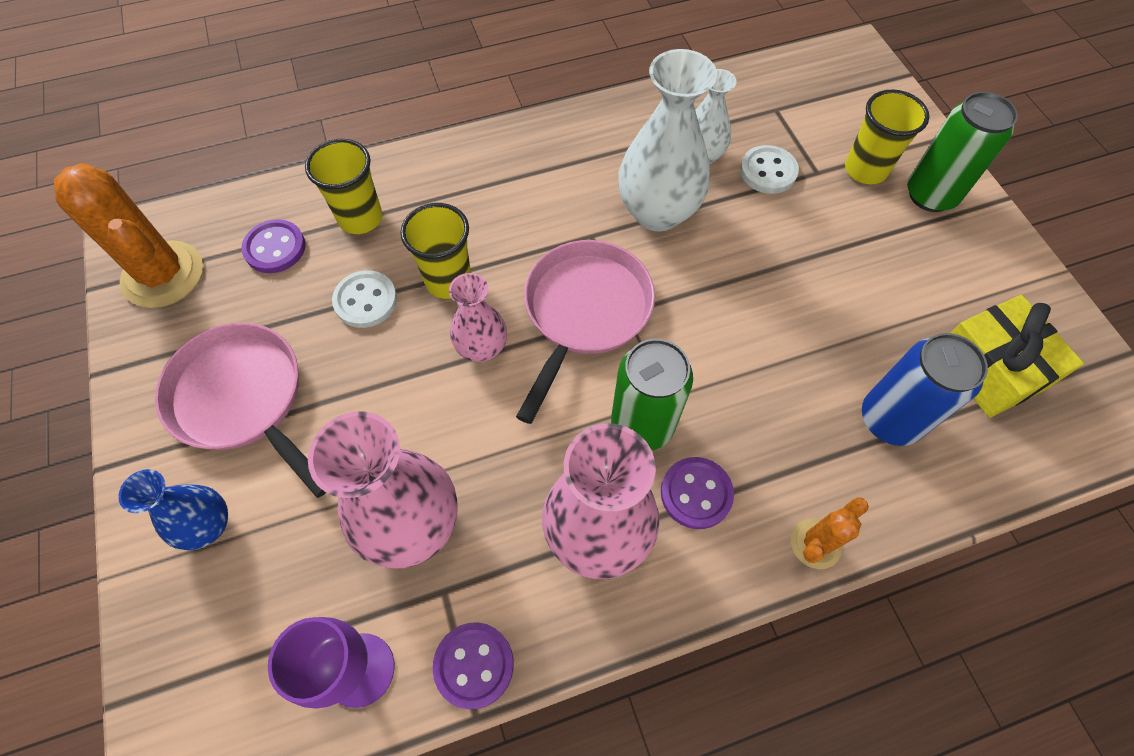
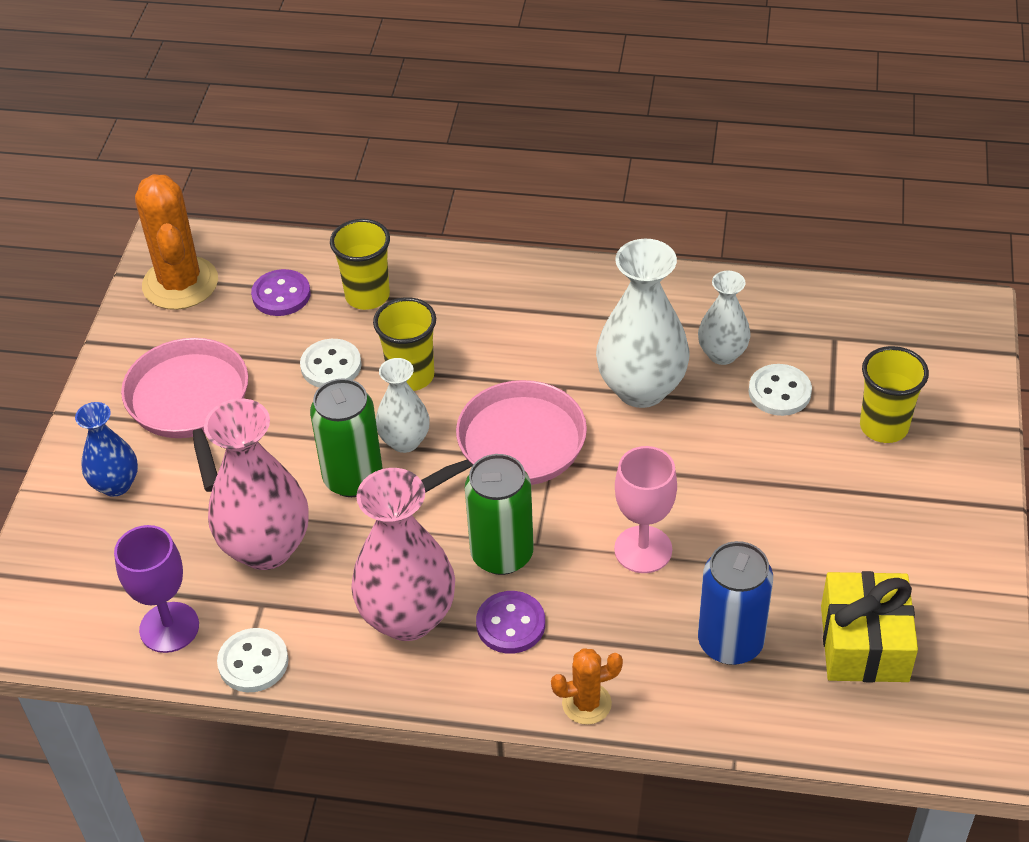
camera: 30 degrees right, 15 degrees down
(474, 665) = (253, 662): purple button -> white button
(482, 348) = (405, 441): pink vase -> white vase
(759, 363) = (643, 549): none -> pink goblet
(930, 195) = (935, 474): green can -> green can (353, 478)

